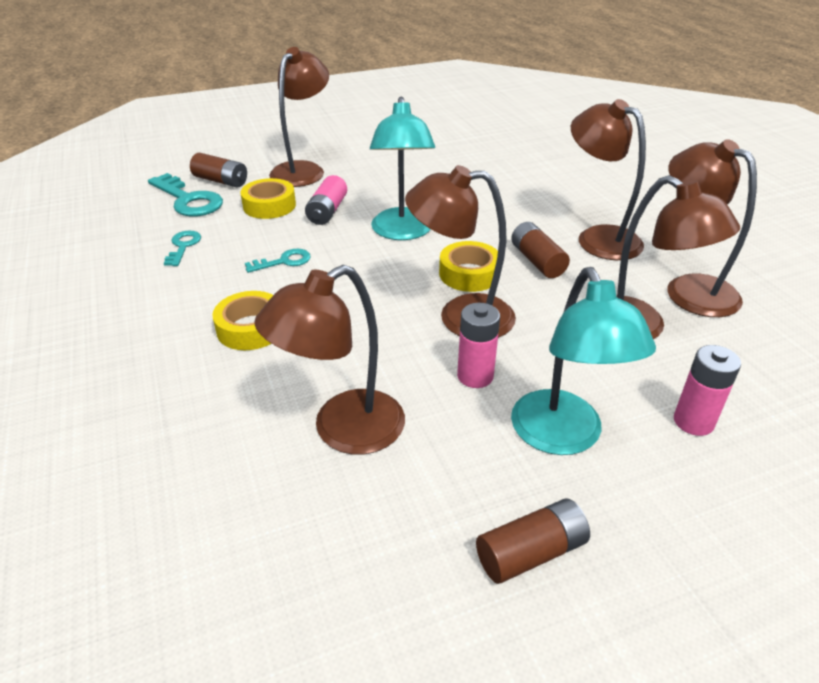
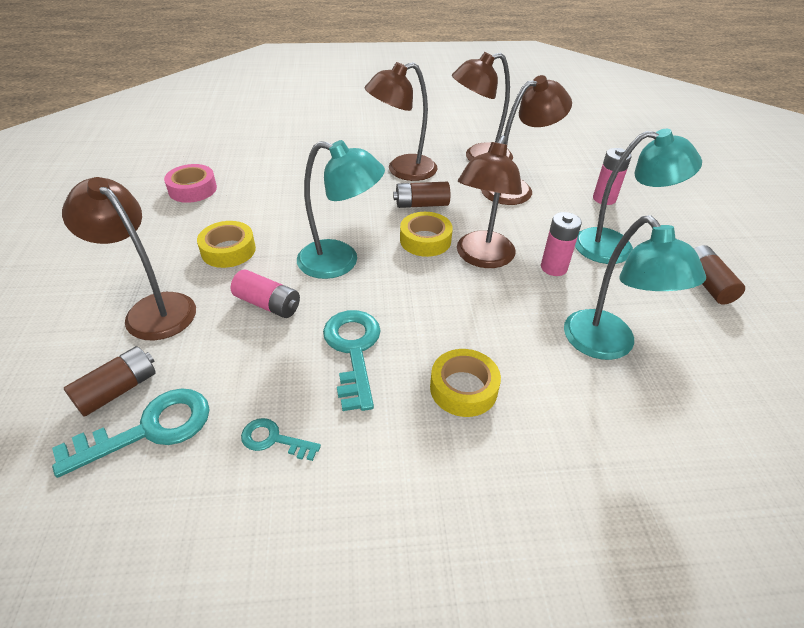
camera: 75 degrees left, 5 degrees up
(269, 205) = (222, 349): yellow tape -> yellow tape (228, 250)
(284, 261) = (353, 350): turquoise key -> turquoise key, size x1.81
(343, 431) = (607, 345): brown lamp -> turquoise lamp
(463, 144) = (192, 189): none -> pink tape

